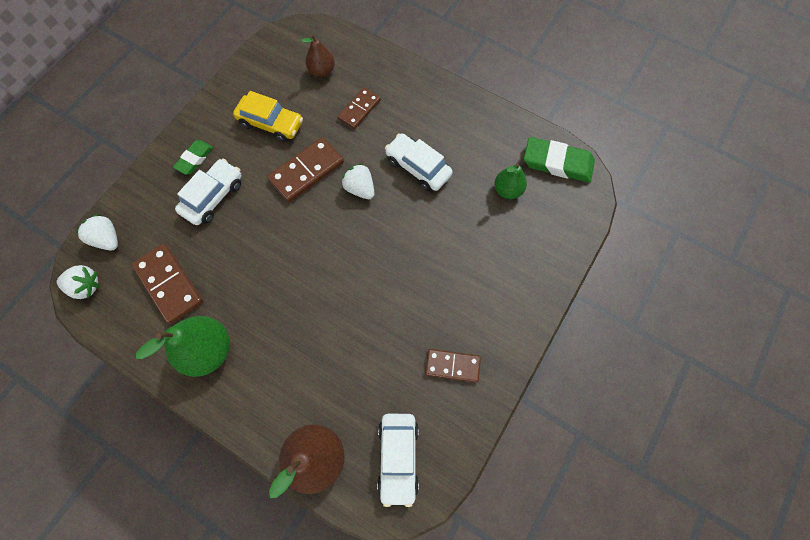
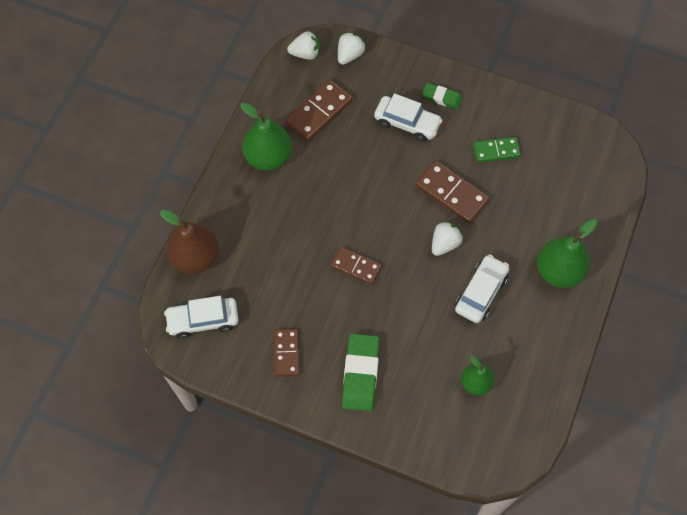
camera: 80 degrees right, 5 degrees down
(86, 286) = (305, 53): white strawberry -> white strawberry turned 90 degrees counterclockwise
(271, 123) = (496, 151): yellow car -> green domino
(322, 71) = (571, 182): brown pear -> none
(359, 109) = (534, 226): brown domino -> brown domino (356, 266)
(409, 100) = (558, 271): none -> green pear
(557, 162) = (521, 431): green eraser -> green eraser (360, 374)

